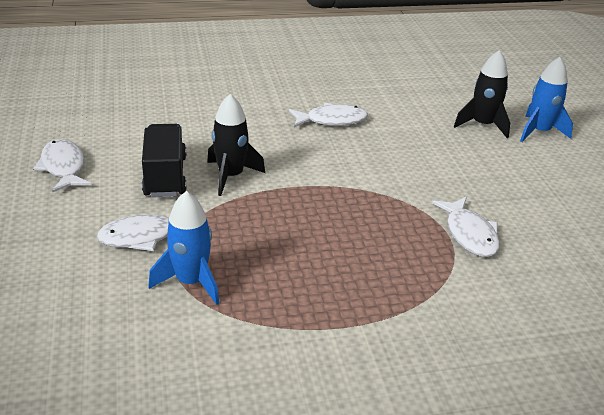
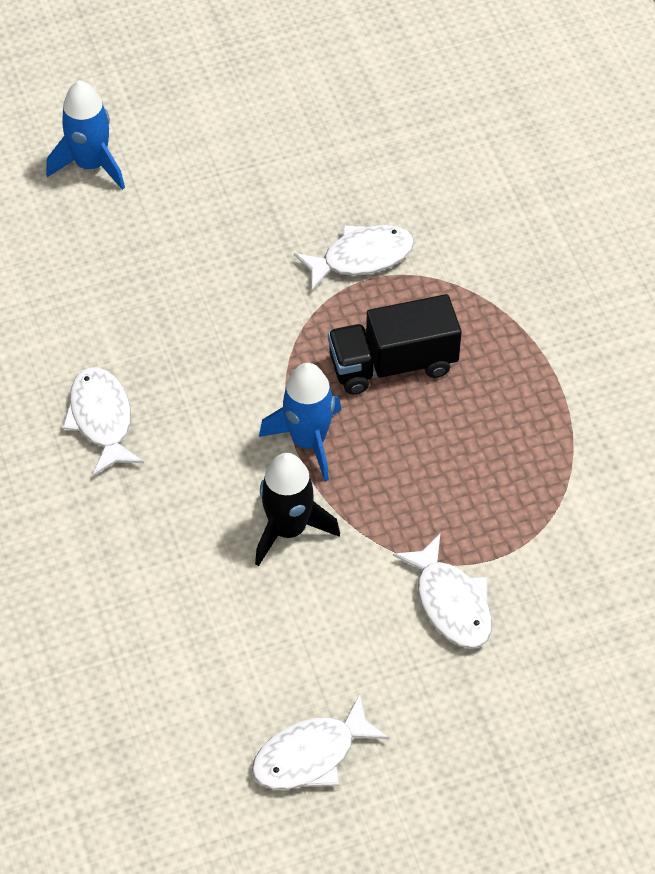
camera: 95 degrees left, 20 degrees up
(165, 176) = (307, 611): black truck -> black truck (392, 364)
(191, 282) = (523, 531): blue rocket -> blue rocket (308, 441)
(482, 125) = (83, 230): black rocket -> none

